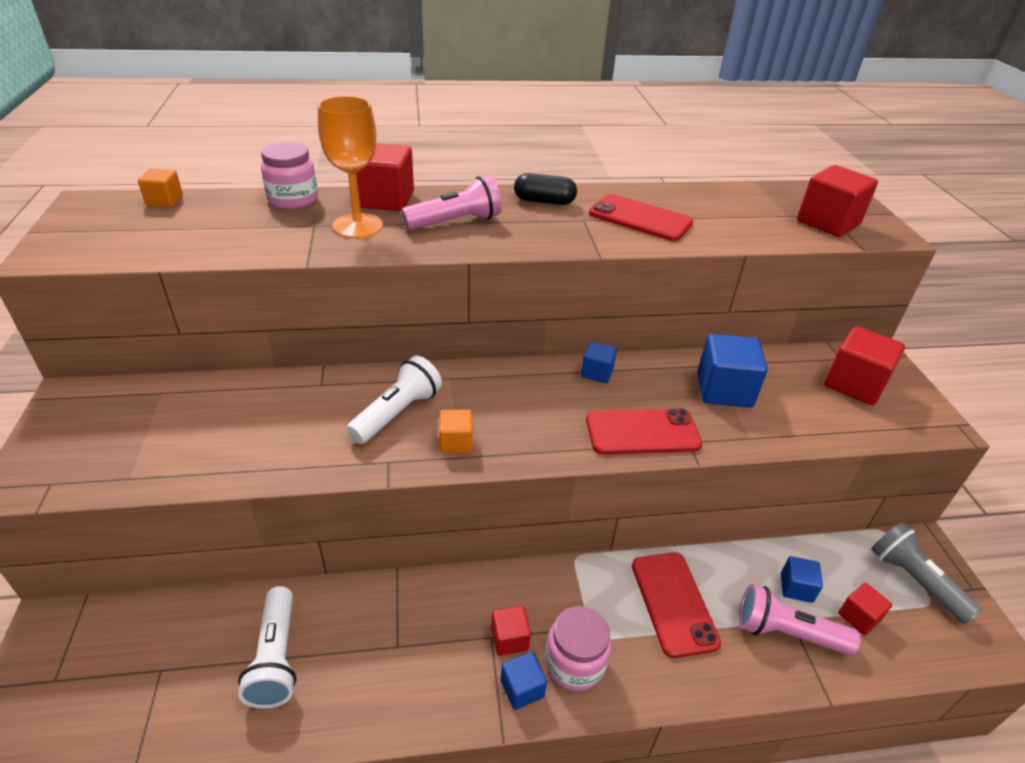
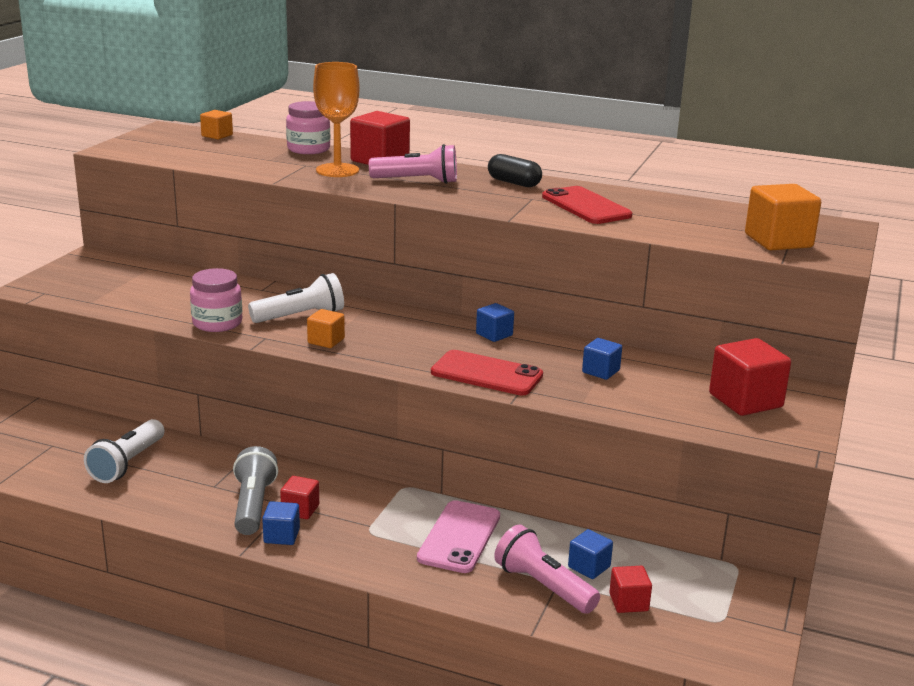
camera: 30 degrees right, 15 degrees down
(575, 663) = (337, 538): pink jar -> pink jar (217, 323)
(673, 603) = (459, 537): red phone -> pink phone
(724, 390) = (600, 371): blue cube -> blue cube, size x0.55
(828, 223) = (778, 241): red cube -> orange cube
(914, 580) = (723, 603): grey flashlight -> grey flashlight (253, 505)

